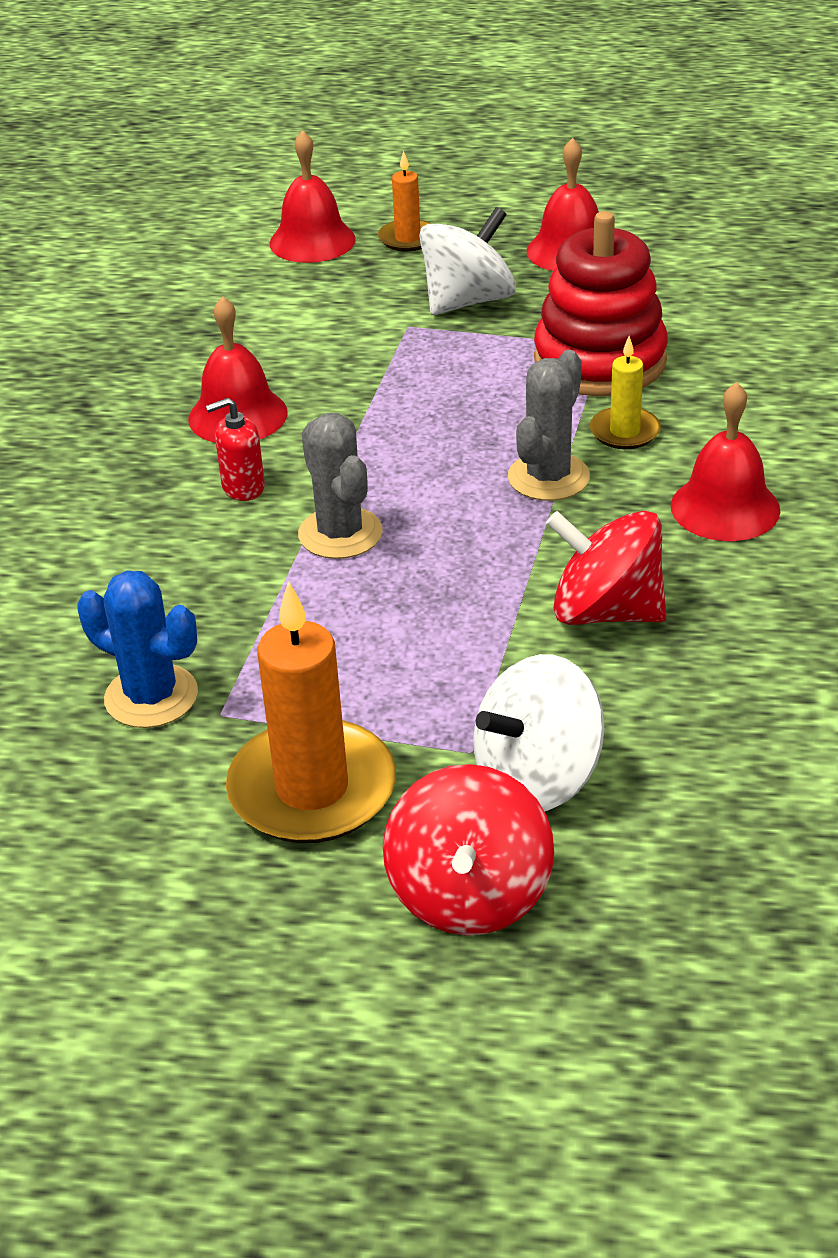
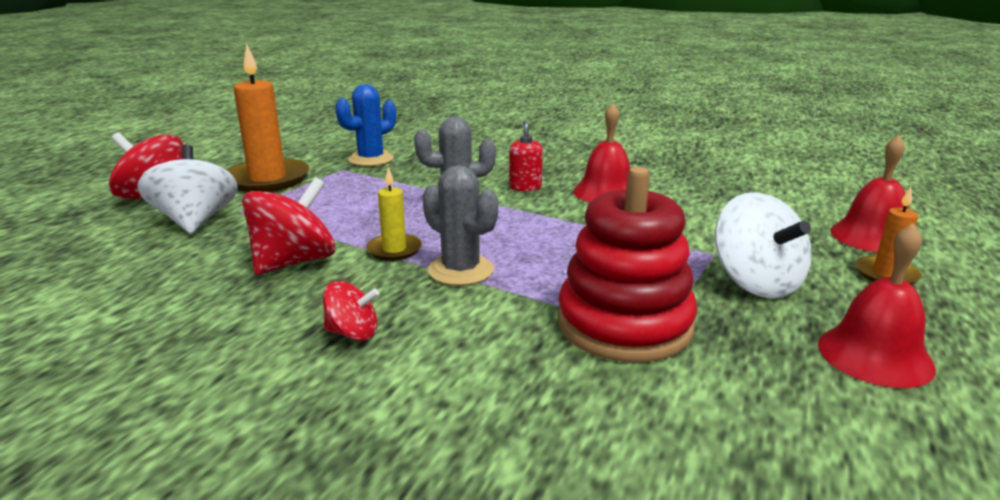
camera: 105 degrees right, 15 degrees down
(624, 432) = (499, 312): yellow candle -> yellow candle (394, 250)
(725, 507) = (353, 333): red bell -> red spinning top

